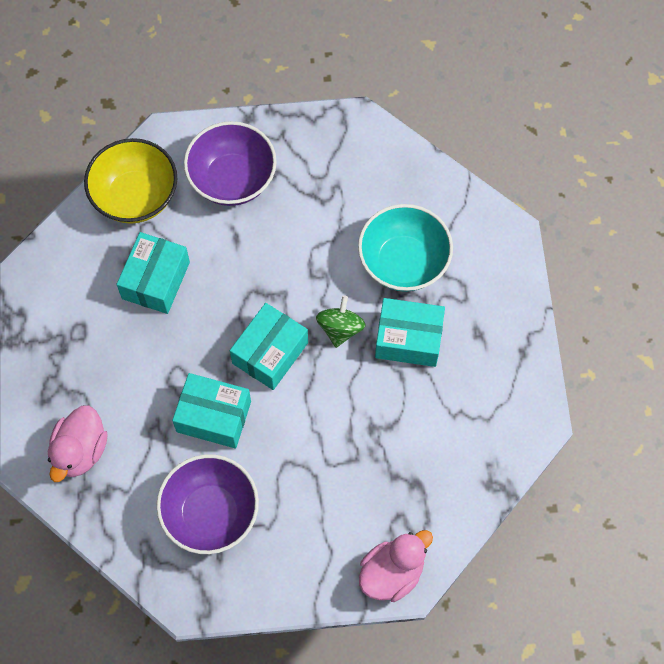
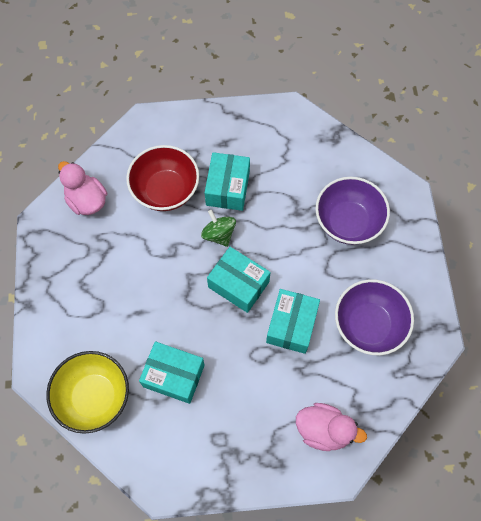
camera: 90 degrees left, 0 degrees up
(232, 179) = (84, 316): purple bowl -> purple bowl (348, 222)
(340, 328) = (219, 234): green spinning top -> green spinning top turned 45 degrees clockwise
(392, 573) = (402, 201): pink duck -> pink duck (87, 200)
(403, 262) = (165, 190): turquoise bowl -> red bowl

